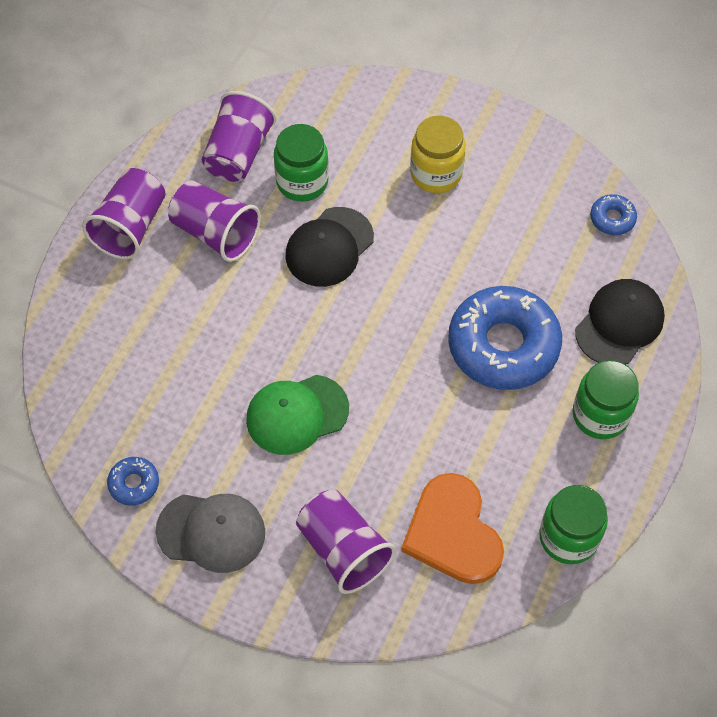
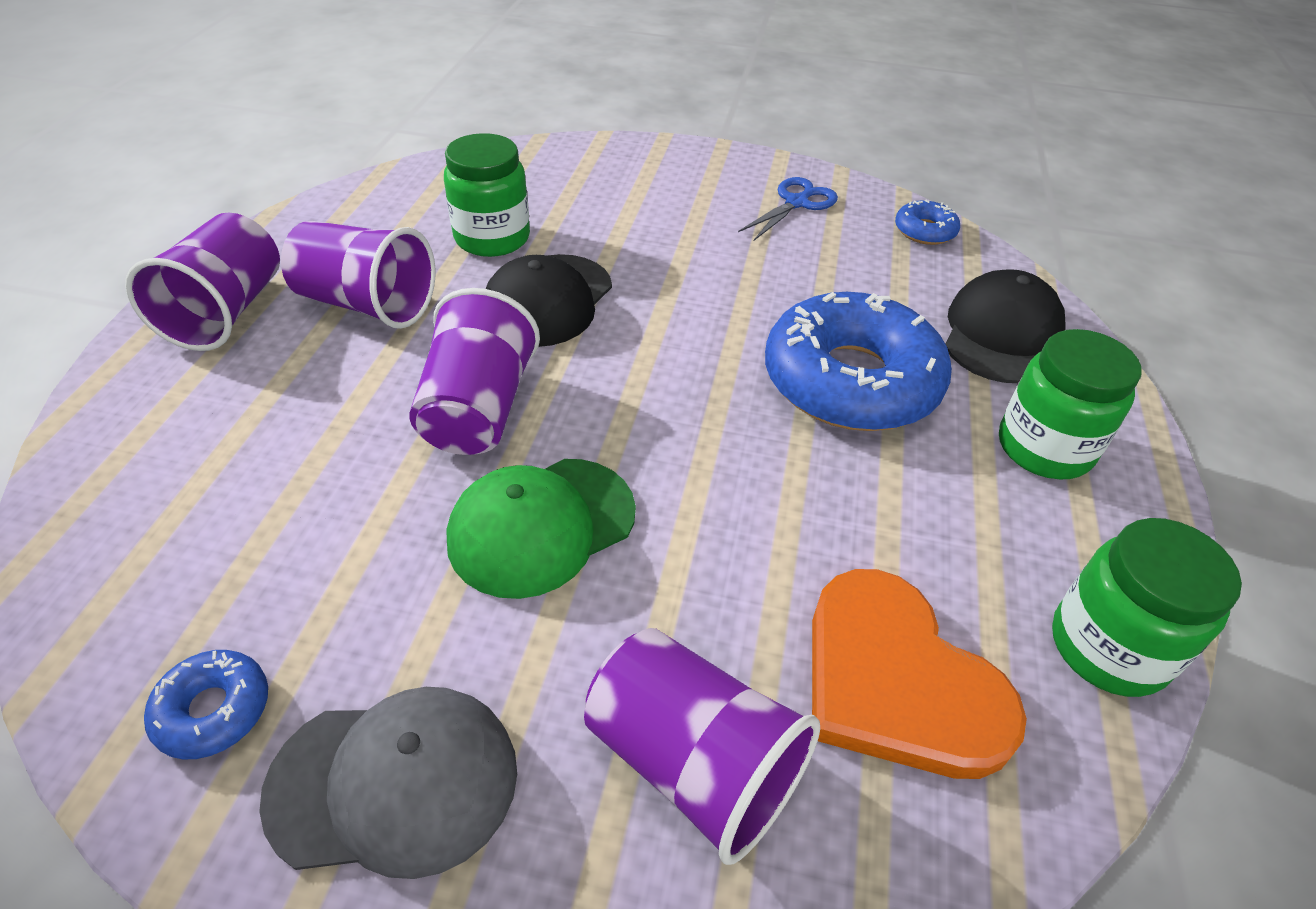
camera: 15 degrees left, 15 degrees down
(238, 153) = (395, 220): purple cup -> purple cup (478, 409)
(436, 174) = (676, 213): yellow jar -> none
(528, 175) = (796, 203): none -> blue scissors

